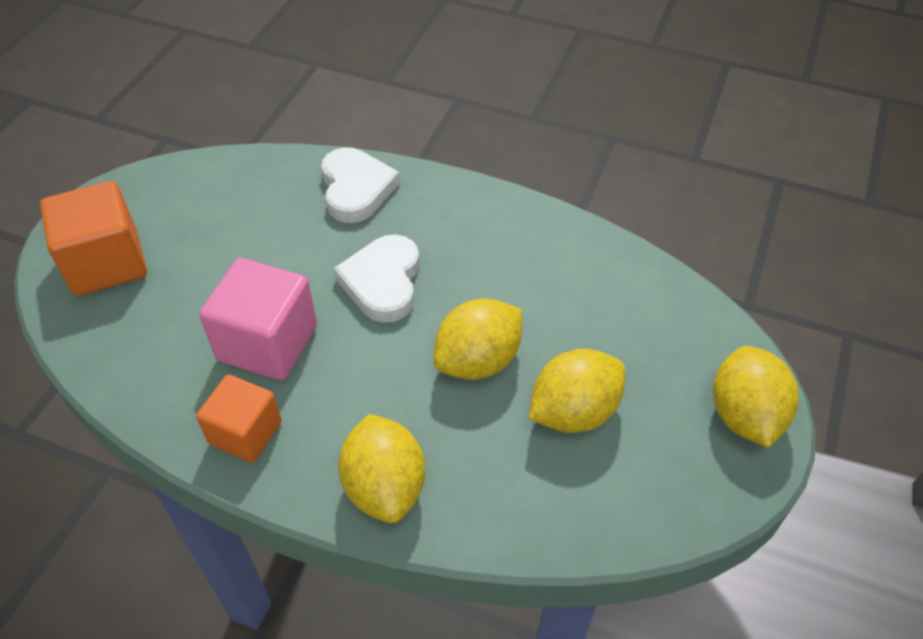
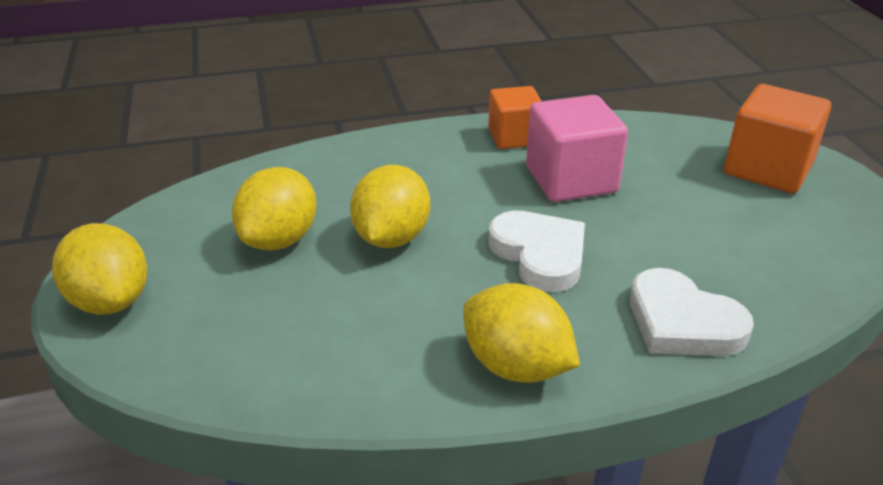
camera: 145 degrees right, 15 degrees down
(385, 487) = (390, 151): yellow lemon -> yellow lemon (516, 366)

